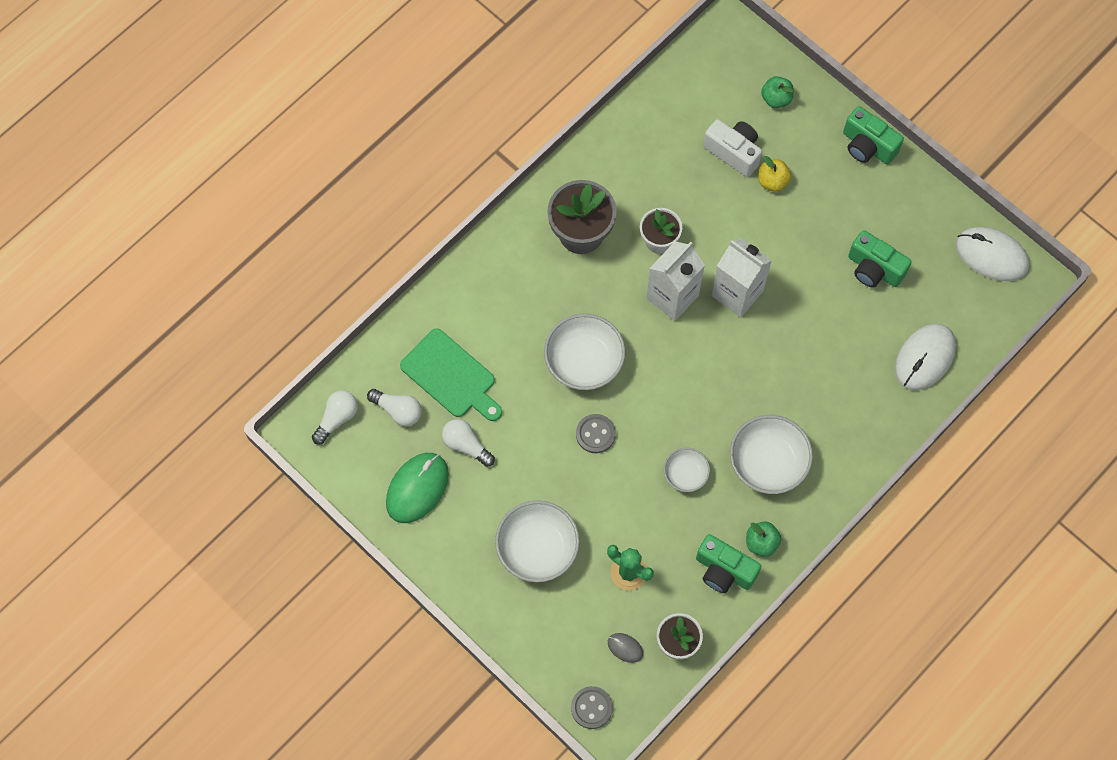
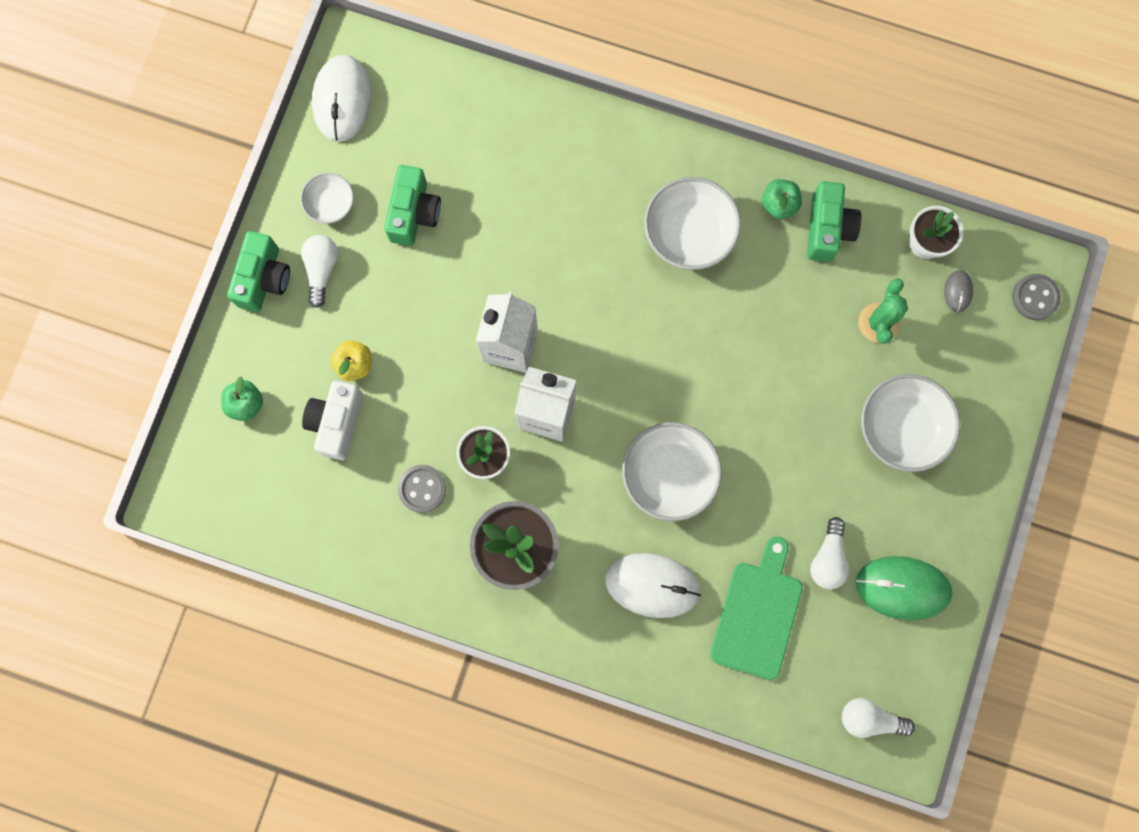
camera: 115 degrees left, 10 degrees up
(398, 410) = (826, 654): white light bulb -> white light bulb (322, 270)
(595, 434) = (746, 425): grey button -> grey button (422, 489)
(685, 474) = (744, 311): white bowl -> white bowl (330, 204)
(924, 358) = (494, 123): white mouse -> white mouse (652, 585)

